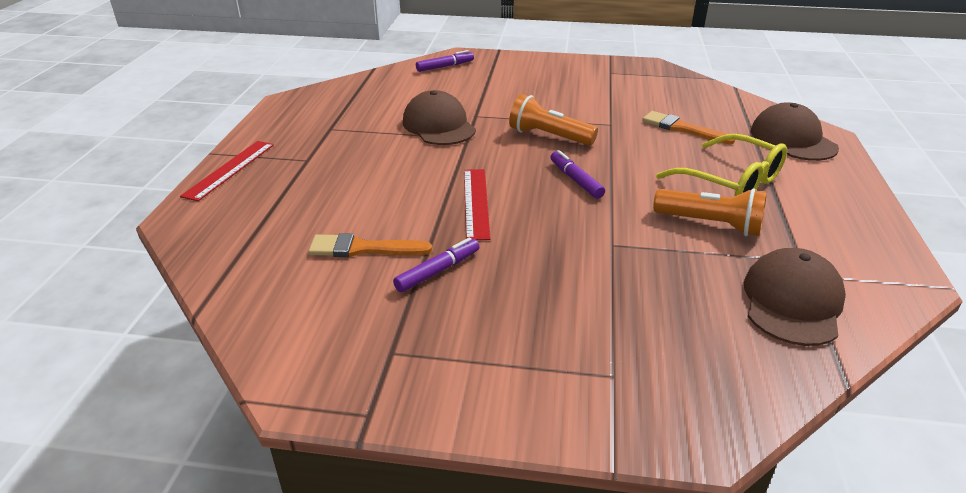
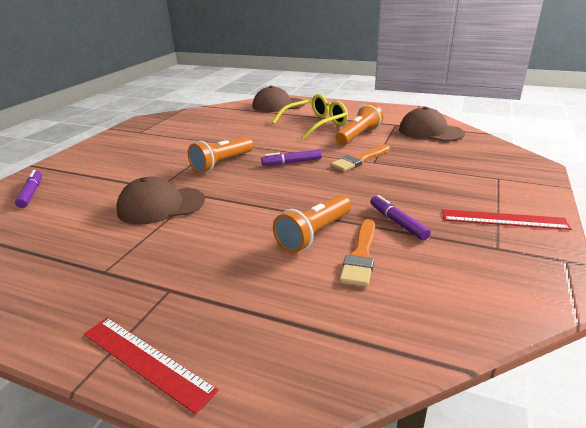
camera: 75 degrees left, 5 degrees down
(400, 216) = (314, 234): none -> orange flashlight
(476, 203) = (306, 200): red ruler -> red ruler (503, 220)
(682, 128) = (244, 125): orange brush -> orange brush (360, 160)

